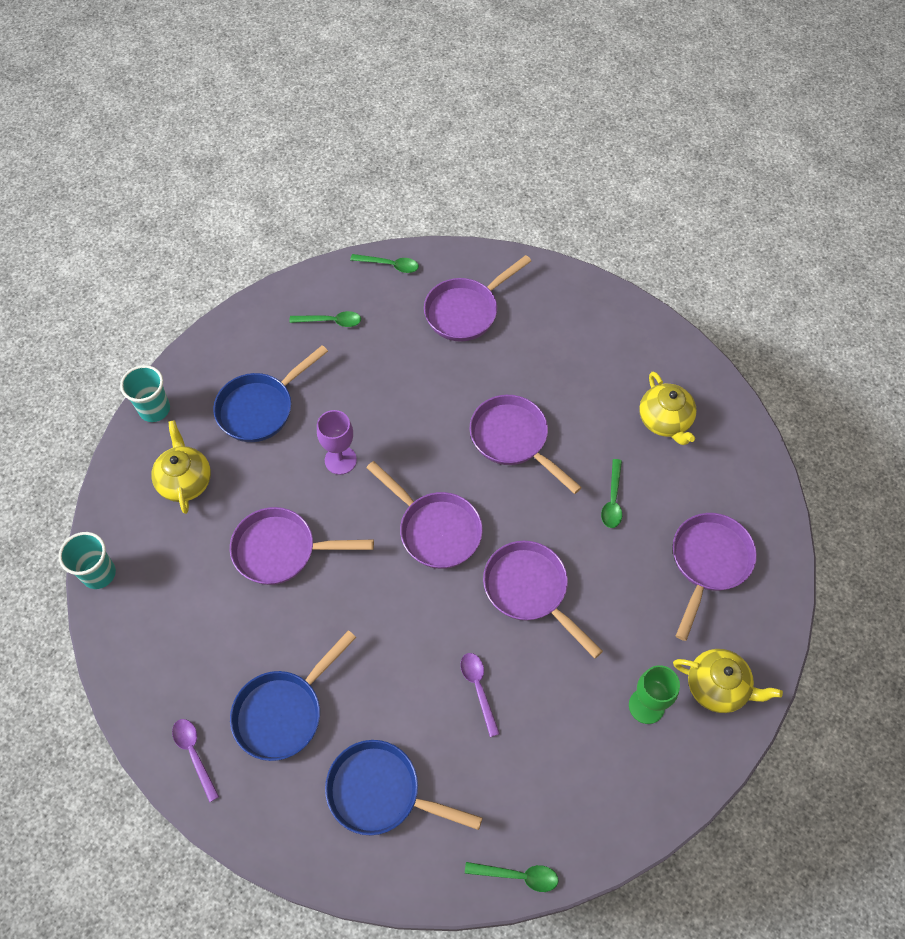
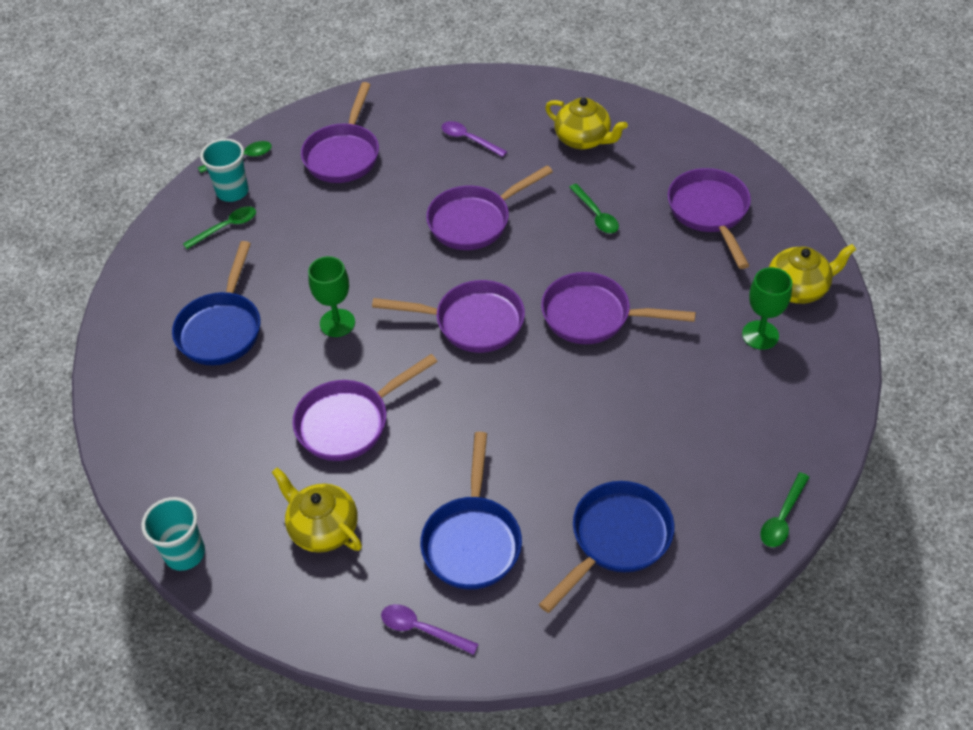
camera: 35 degrees left, 10 degrees down
(154, 409) = (114, 390): turquoise cup -> turquoise cup (232, 192)
(185, 481) = (202, 427): yellow teapot -> yellow teapot (323, 528)
(340, 460) = (337, 323): purple goblet -> green goblet
(381, 792) = (616, 539): blue pan -> blue pan turned 150 degrees clockwise
(478, 689) = (621, 410): purple spoon -> purple spoon (469, 139)
(513, 440) = (475, 221): purple pan -> purple pan turned 45 degrees counterclockwise
(518, 875) = (782, 517): green spoon -> green spoon turned 150 degrees clockwise

